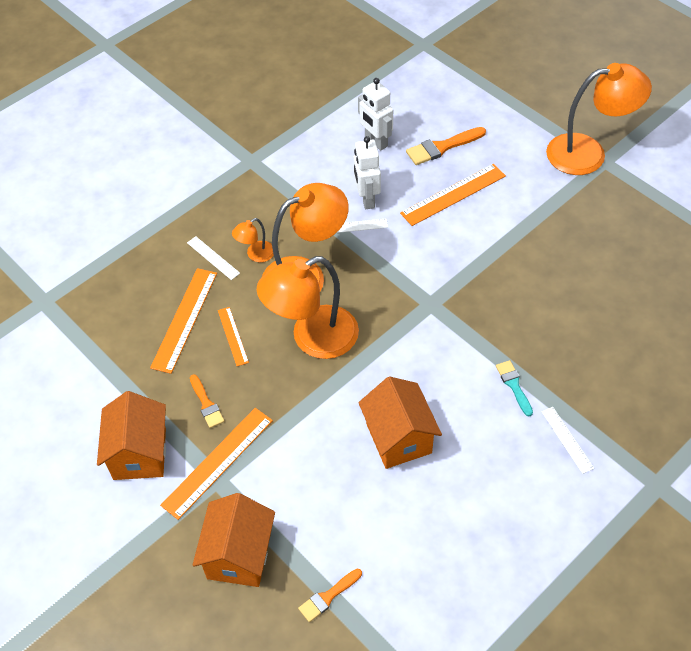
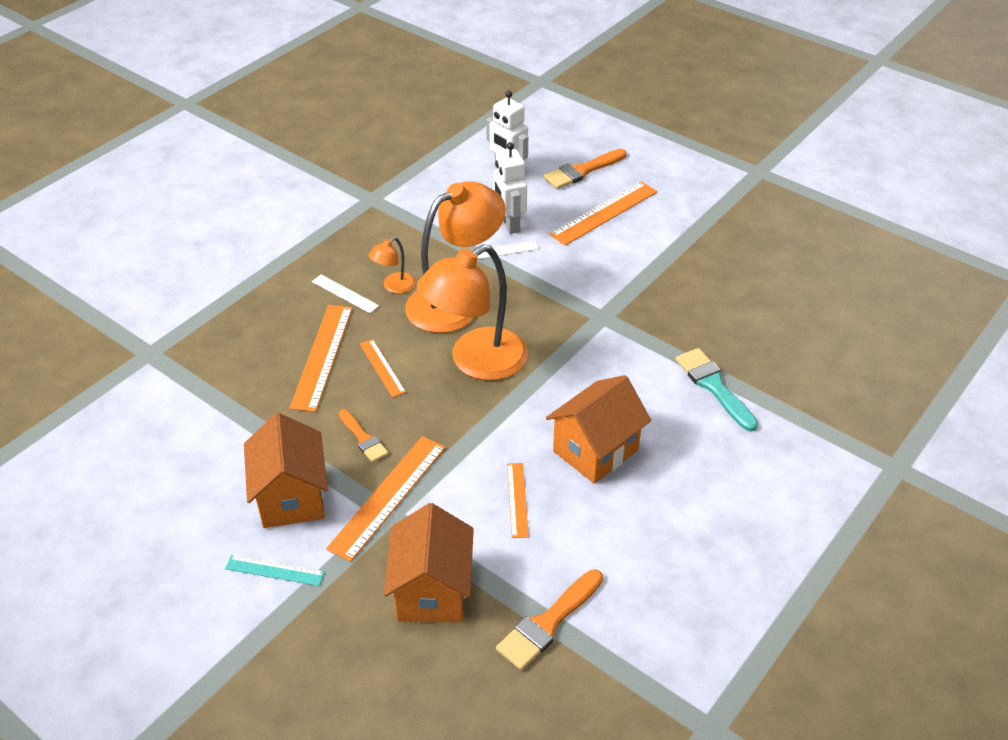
camera: 10 degrees left, 10 degrees down
(117, 520) = (275, 570): none -> turquoise ruler
(323, 478) = (517, 499): none -> orange ruler
(328, 596) = (548, 623): orange brush -> orange brush, size x1.57
(398, 438) = (595, 450): orange house -> orange house turned 75 degrees clockwise
(514, 385) = (713, 386): turquoise brush -> turquoise brush, size x1.57
(567, 439) = (786, 433): white ruler -> none
(588, 153) = (740, 165): orange lamp -> none

